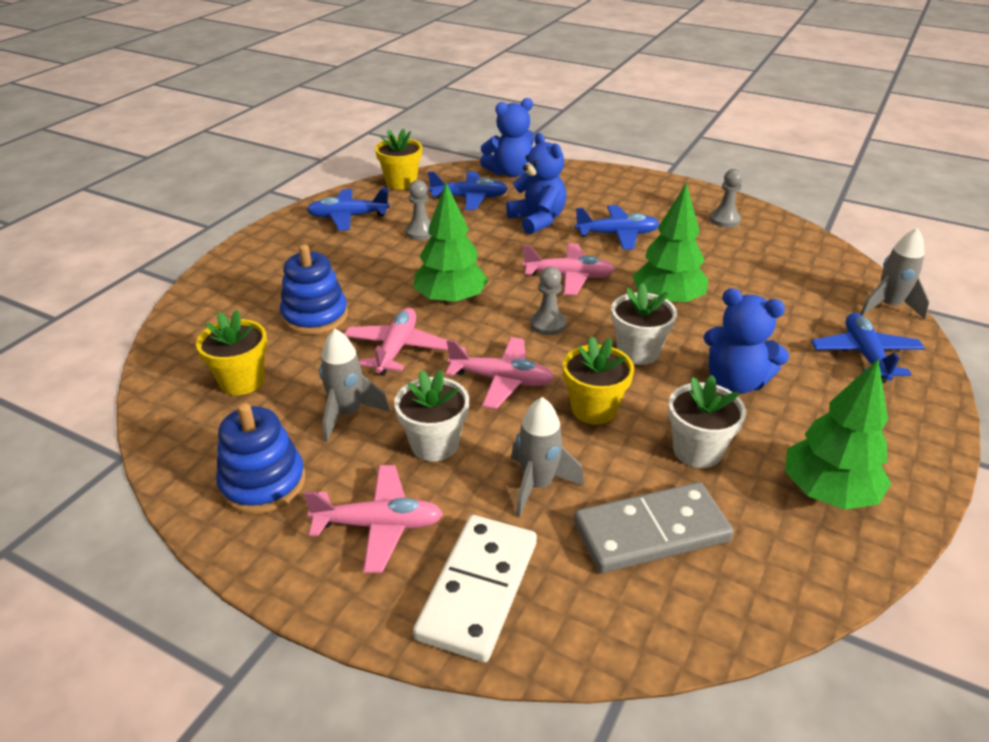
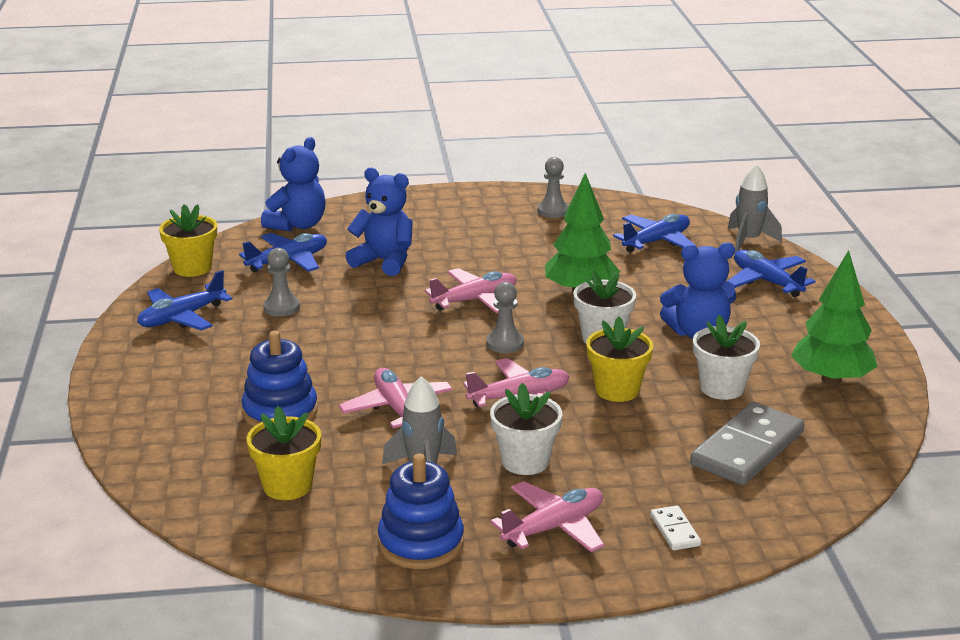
camera: 35 degrees left, 10 degrees down
(451, 300) = (393, 354): green tree -> none
(478, 589) = (675, 530): white domino -> white domino, size x0.46
(537, 485) = (637, 454): grey rocket -> none
(617, 235) = (474, 252): blue plane -> blue plane (656, 241)

